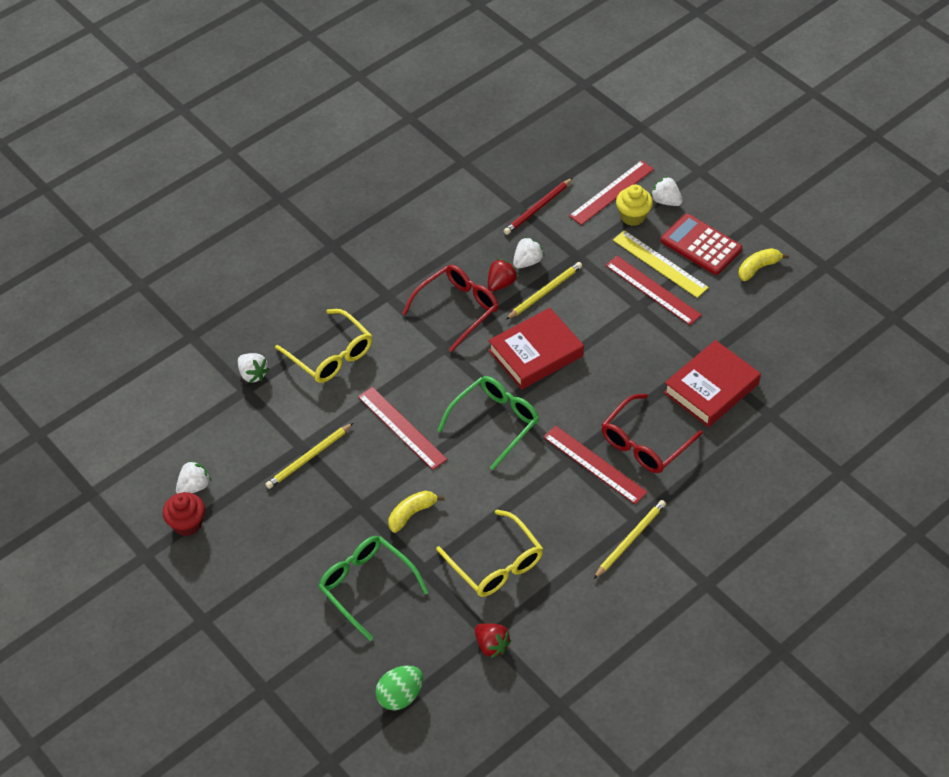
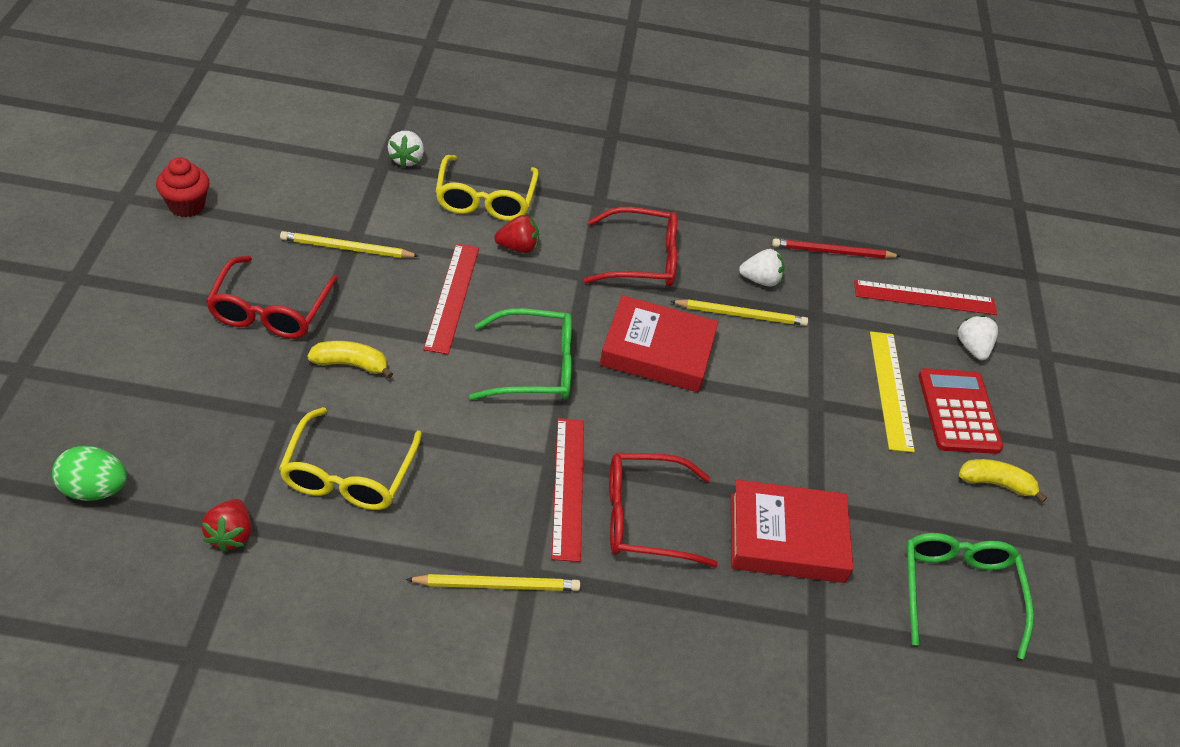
camera: 40 degrees right, 5 degrees down
(194, 486) = (236, 188): white strawberry -> none
(328, 529) = (271, 310): none -> red glasses
(367, 586) = (223, 380): green glasses -> green glasses (958, 592)
(501, 283) = (710, 275): red strawberry -> red strawberry (518, 247)
(633, 216) = (919, 332): yellow cupcake -> none
(653, 290) = (851, 403): red ruler -> none

